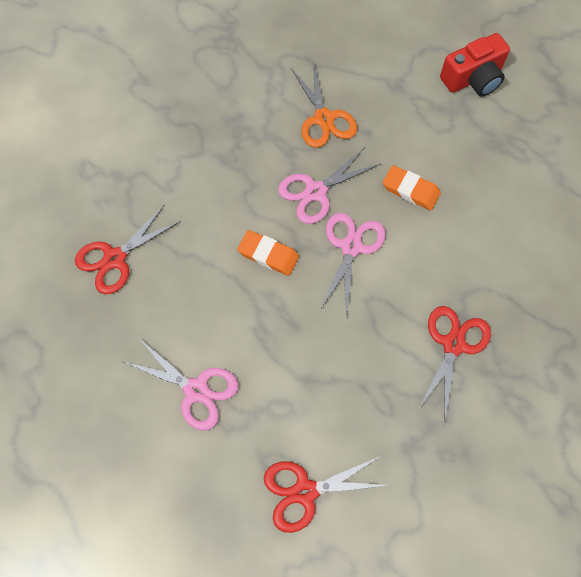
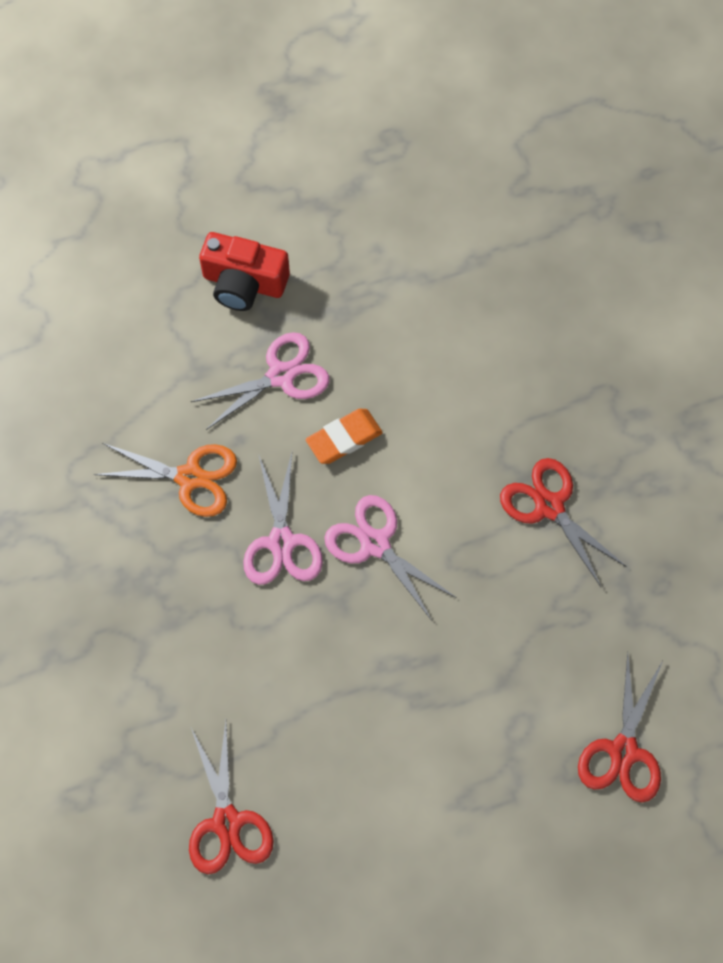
camera: 60 degrees left, 0 degrees up
(196, 390) = (448, 809): pink scissors -> pink scissors (281, 375)
(268, 255) = (330, 640): orange eraser -> none
(473, 78) = (244, 283): red camera -> red camera turned 105 degrees clockwise

